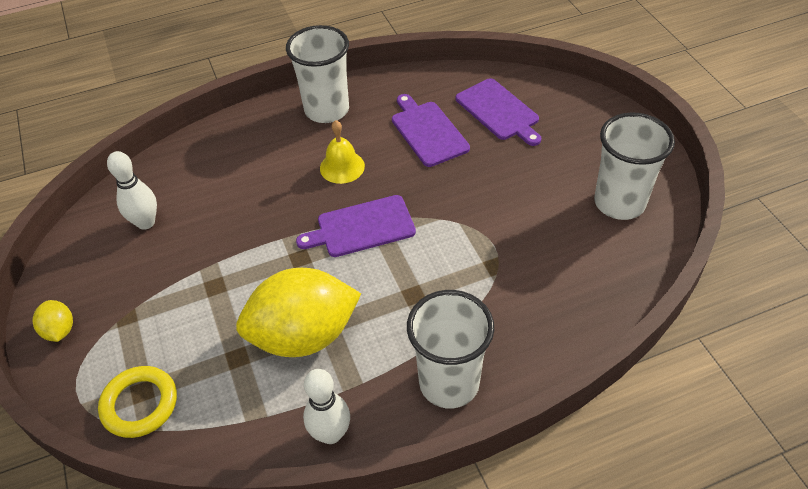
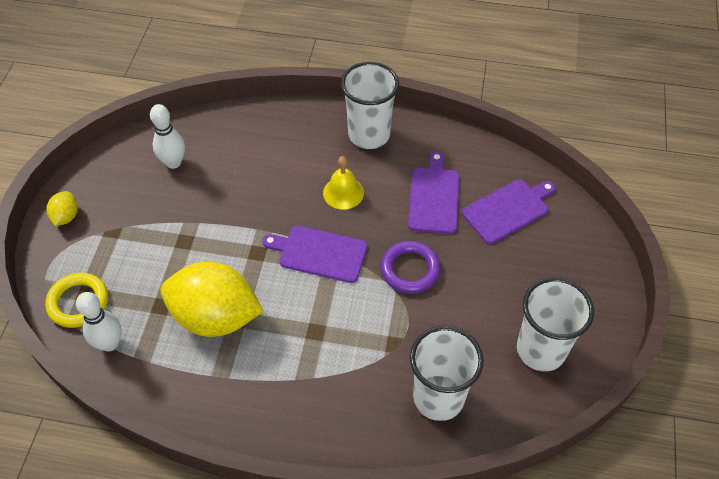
camera: 30 degrees right, 5 degrees up
(331, 434) = (180, 402): white bowling pin -> white bowling pin (109, 343)
(449, 383) = (287, 417): white cup -> white cup (438, 397)
(456, 198) = (410, 269): none -> purple ring
(499, 111) = (507, 210): purple cutting board -> purple cutting board turned 120 degrees counterclockwise

